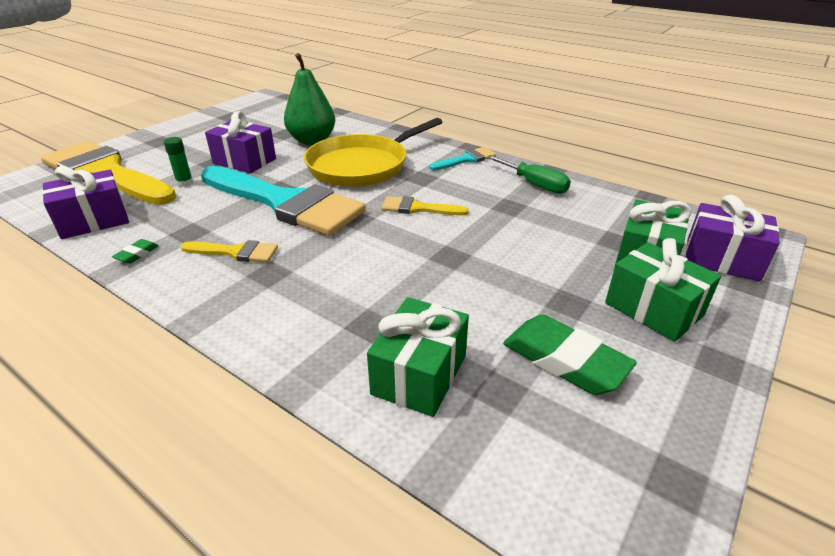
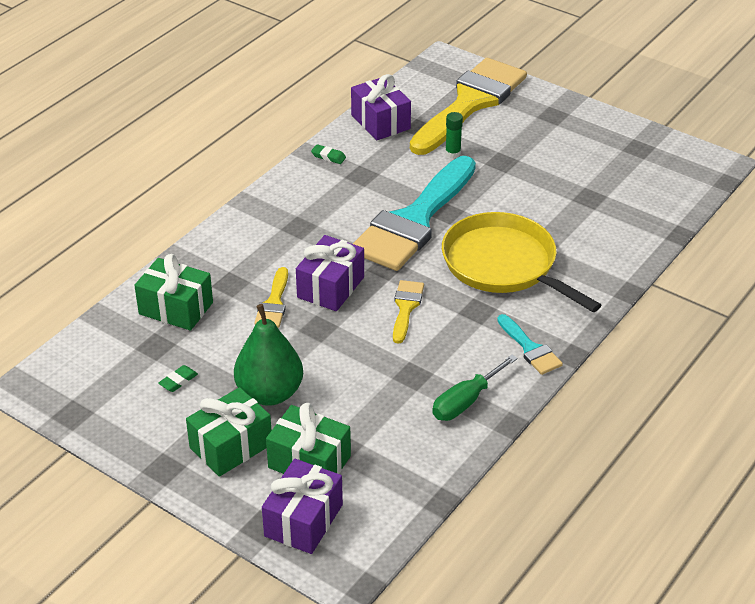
camera: 90 degrees right, 5 degrees up
(236, 252) = (329, 205): yellow brush -> yellow brush (274, 303)
(244, 161) = (507, 181): purple gift -> purple gift (331, 287)
(312, 140) = (570, 221): green pear -> green pear (270, 393)
(564, 360) = (178, 381): green eraser -> green eraser, size x0.45

